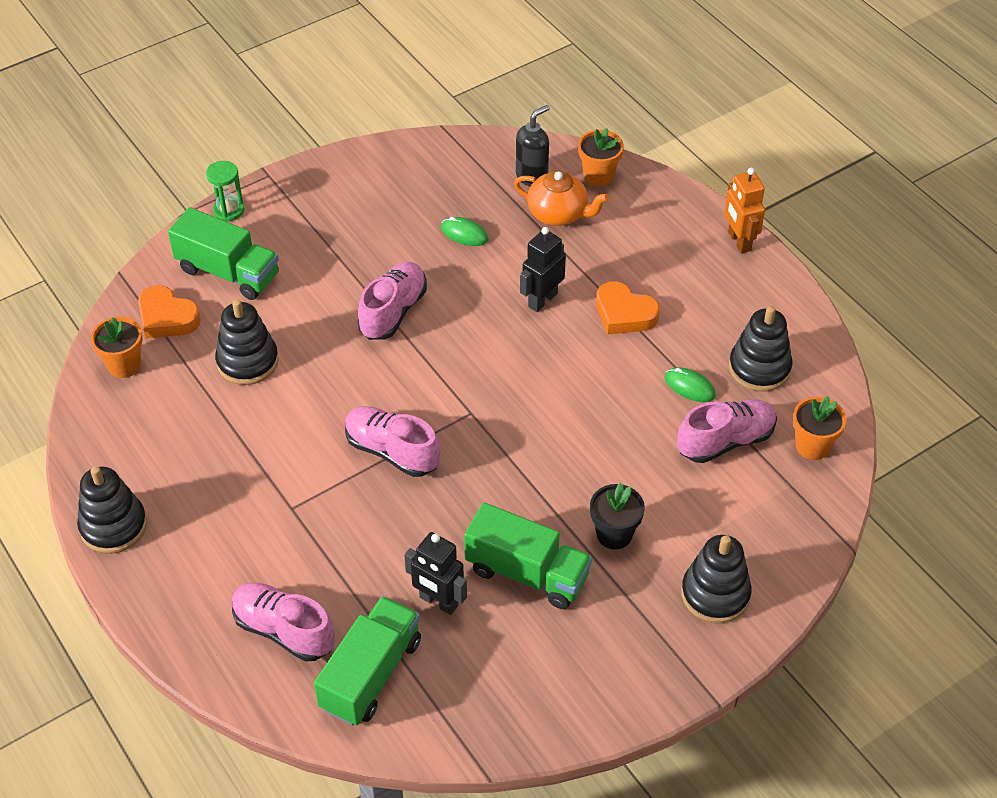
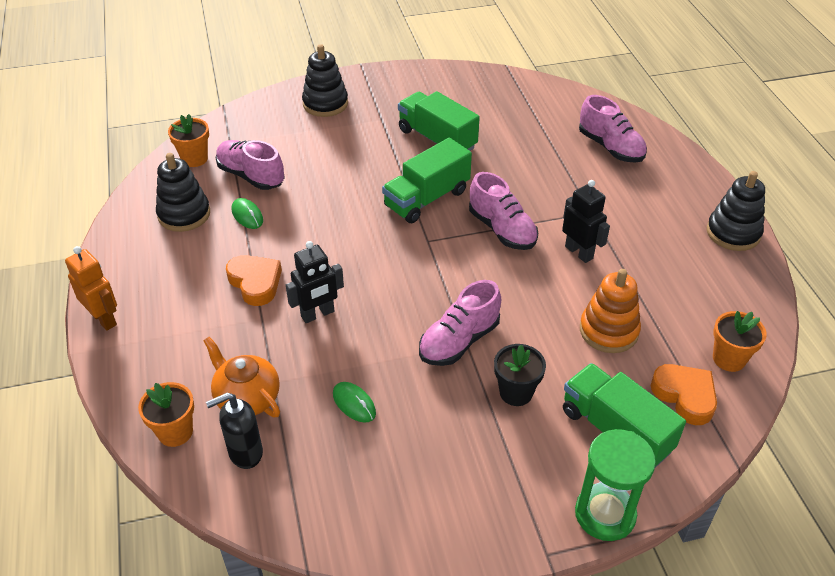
camera: 160 degrees left, 5 degrees down
(228, 210) = (605, 514): green hourglass -> green hourglass, size x1.60
(247, 361) = (608, 331): black stacking toy -> orange stacking toy
(371, 674) = (559, 116): green truck -> green truck (427, 199)
(438, 602) = (502, 138): black robot -> black robot (579, 252)
(614, 534) = (367, 144): black flower pot -> black flower pot (516, 392)
(725, 441) = (251, 176): pink shoe -> pink shoe turned 45 degrees clockwise
(739, 241) = (104, 319): orange robot -> orange robot turned 45 degrees counterclockwise

